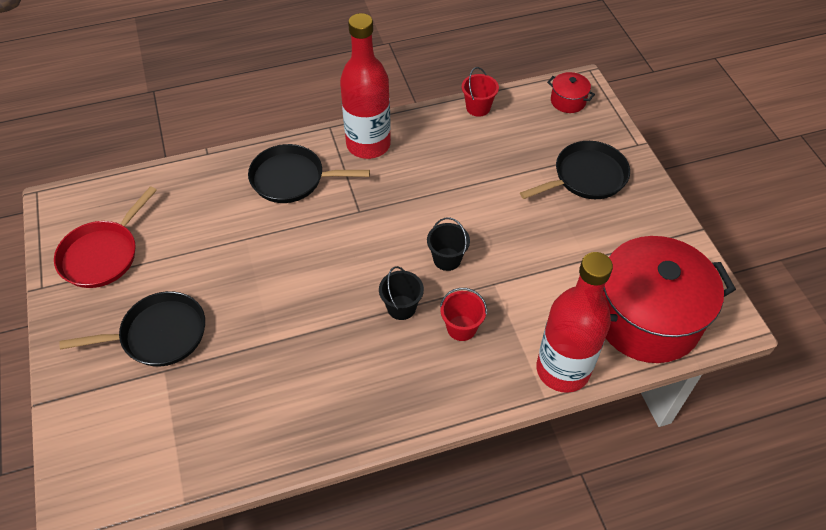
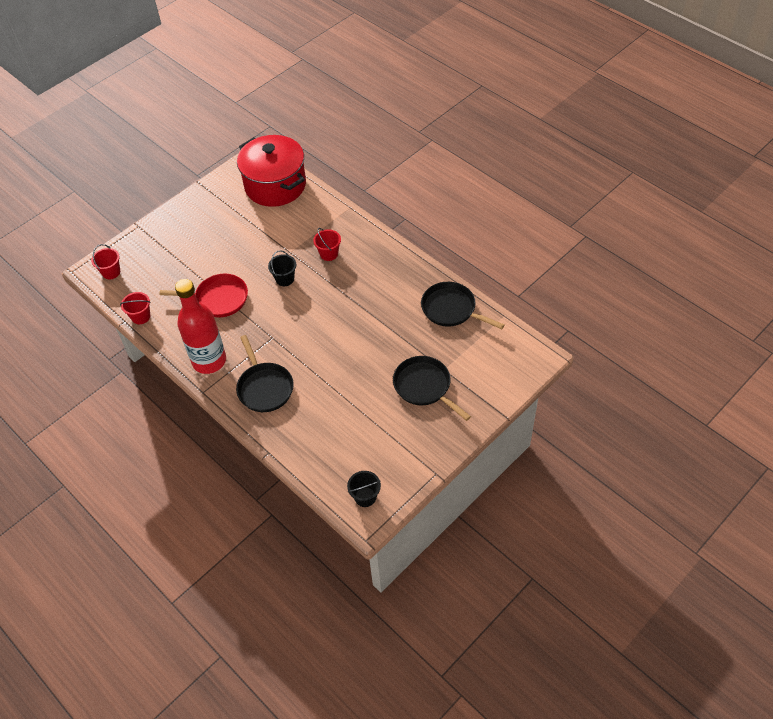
camera: 115 degrees left, 0 degrees up
(102, 255) = (390, 456): red pan -> red pan (218, 299)
(401, 307) = (332, 284): black bucket -> black bucket (365, 497)
(562, 370) = (328, 206): red bottle -> none
(568, 101) = (111, 272): red pot -> red bucket
(586, 177) = (181, 241): black pan -> black pan (451, 309)

